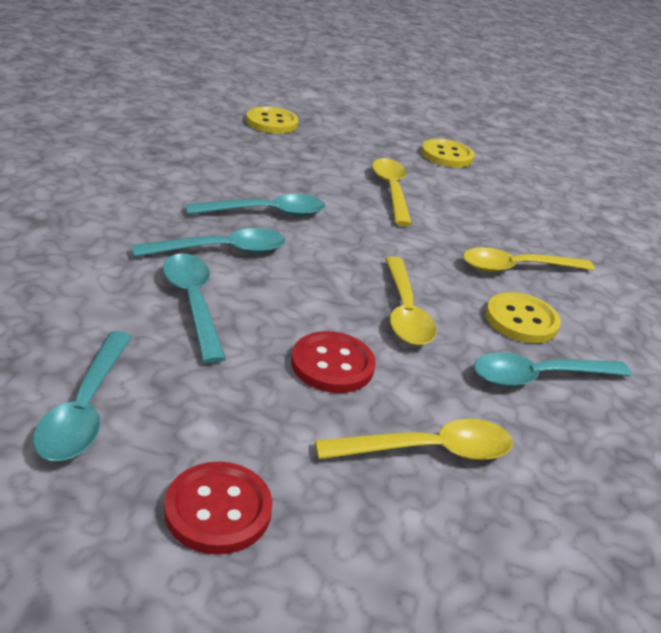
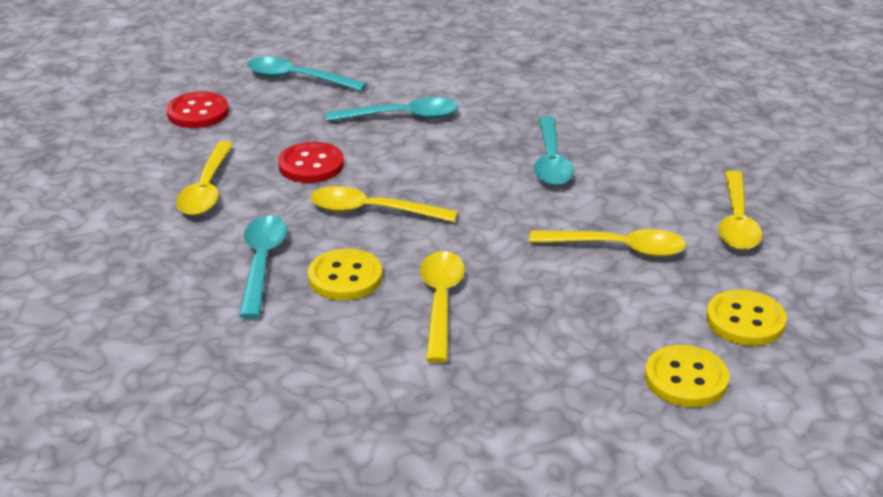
camera: 110 degrees right, 0 degrees up
(221, 251) = (479, 133): turquoise spoon -> none
(272, 122) = (792, 188): yellow button -> yellow button (686, 379)
(329, 145) = (737, 222): none -> yellow spoon

